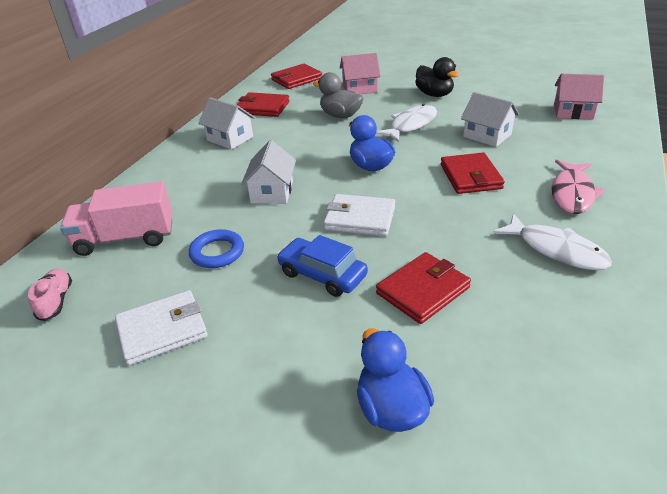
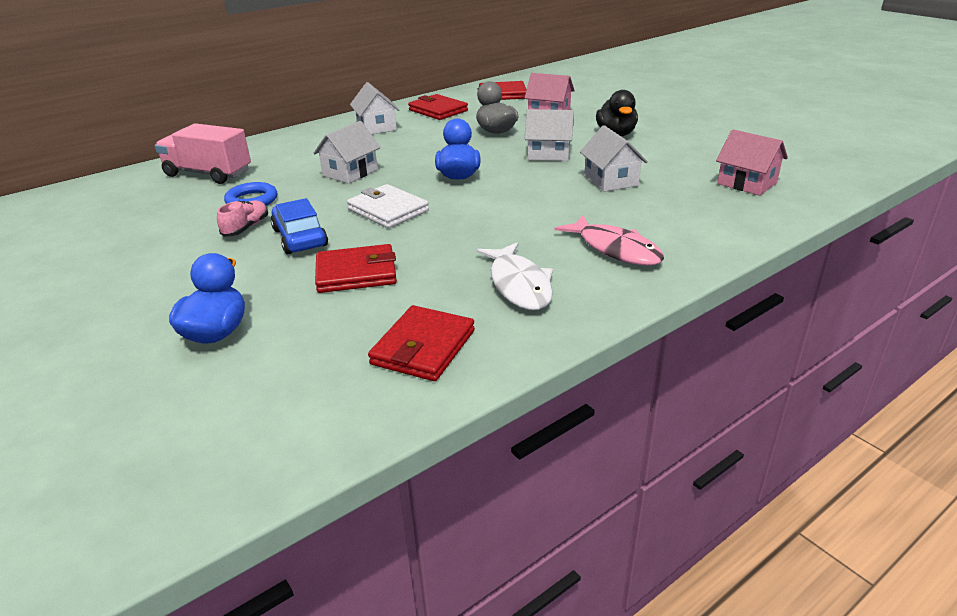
camera: 30 degrees right, 5 degrees down
(56, 301) = (118, 197): pink shoe -> pink shoe (246, 228)
(162, 330) = (151, 234): white wallet -> none
(411, 125) = (548, 154): white fish -> white house
(470, 176) = (536, 208): red wallet -> red wallet (423, 347)
(572, 193) = (615, 249): pink fish -> pink fish turned 90 degrees counterclockwise

